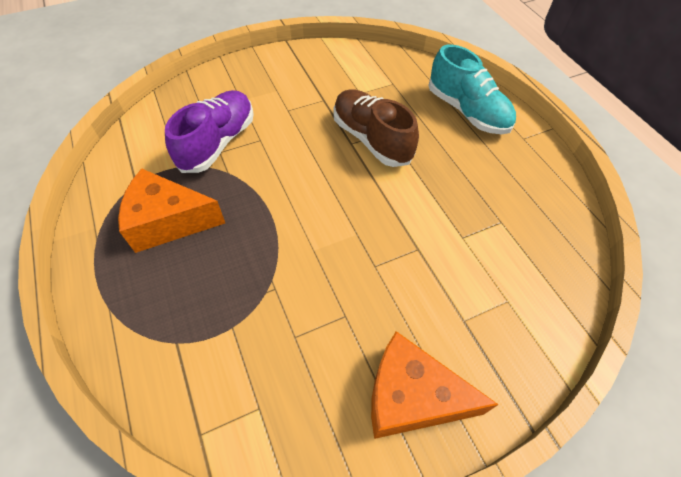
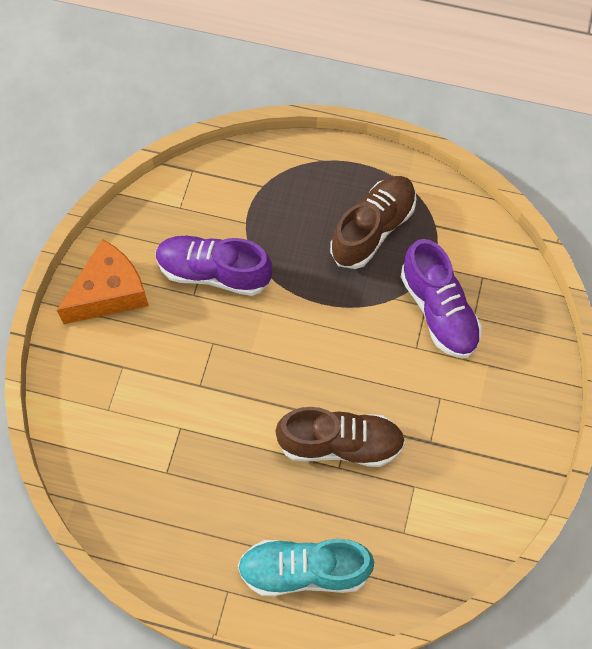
camera: 130 degrees right, 10 degrees up
(168, 221) = (373, 229): orange cheese -> brown shoe
(308, 315) = (213, 272): none -> purple shoe

